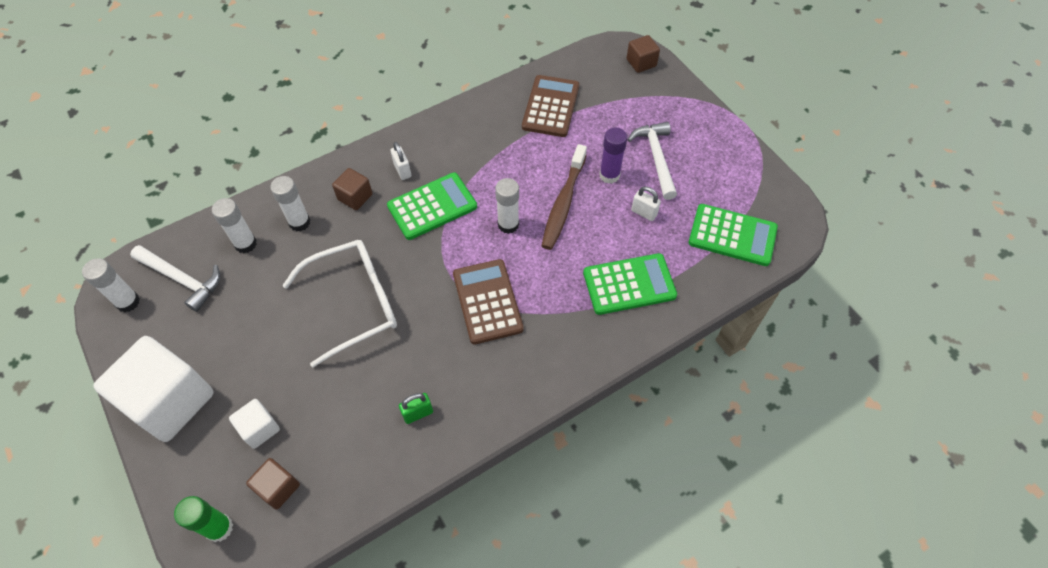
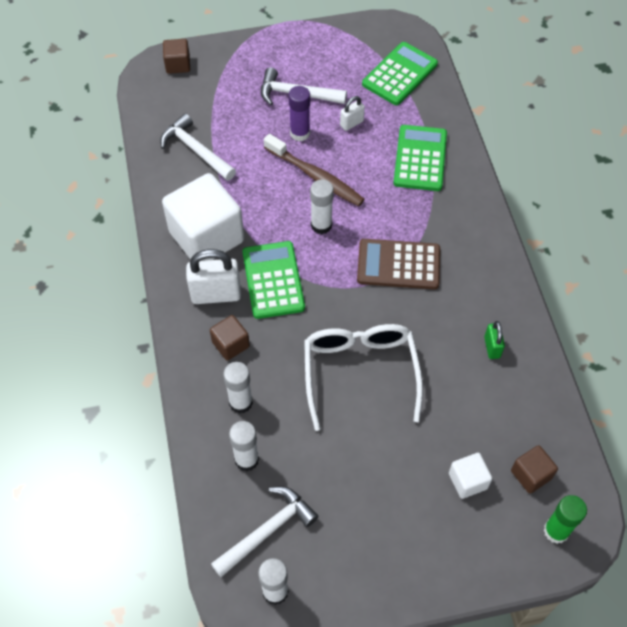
camera: 70 degrees left, 0 degrees up
(170, 401) = (412, 560): white cube -> white cube (206, 237)
(402, 170) = (216, 294): white padlock -> white padlock, size x1.86
(551, 106) = (195, 150): brown calculator -> white hammer

